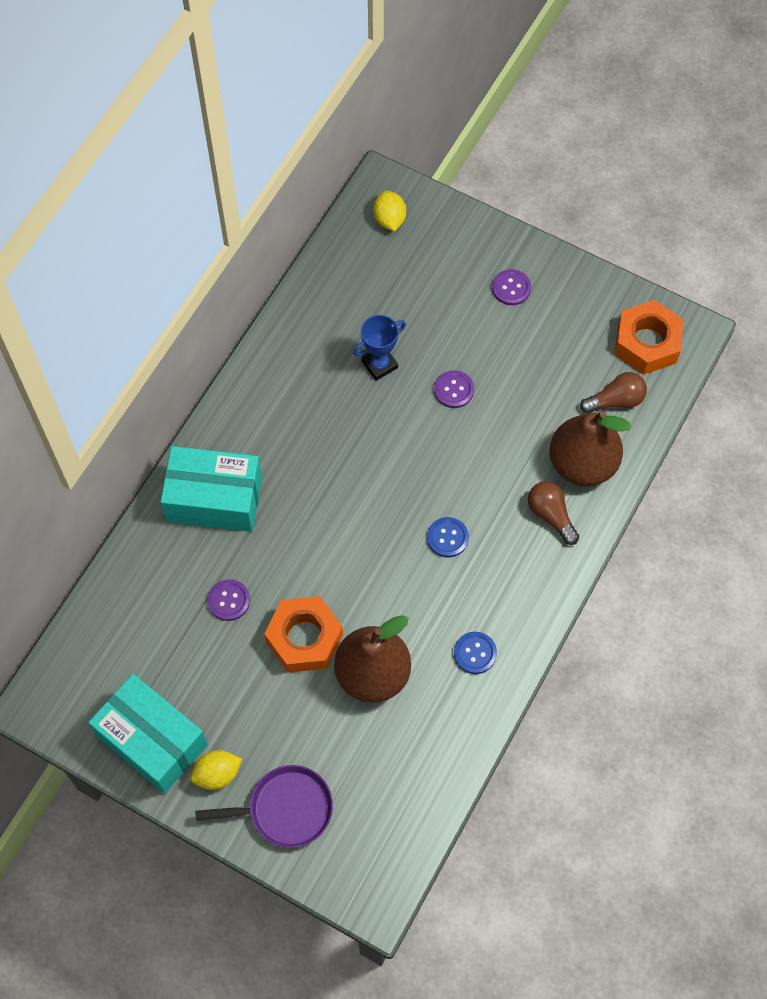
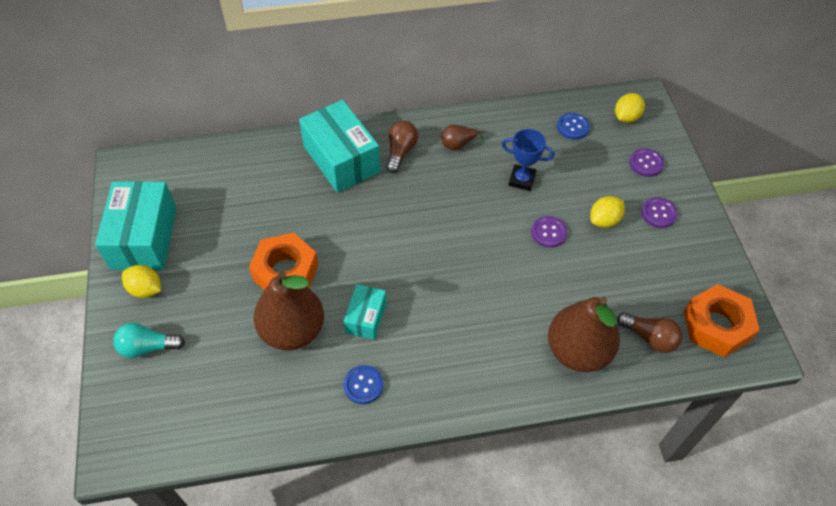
camera: 50 degrees right, 10 degrees down
(229, 600) = (277, 213): purple button -> purple button (646, 163)
(285, 809) = (148, 347): purple pan -> turquoise light bulb
(290, 385) = (458, 144): none -> brown pear
(411, 604) = (366, 318): none -> turquoise box
(447, 538) = (436, 305): blue button -> blue button (572, 127)
(480, 336) = (604, 220): none -> yellow lemon
(551, 515) = (517, 359): brown light bulb -> brown light bulb (400, 152)

